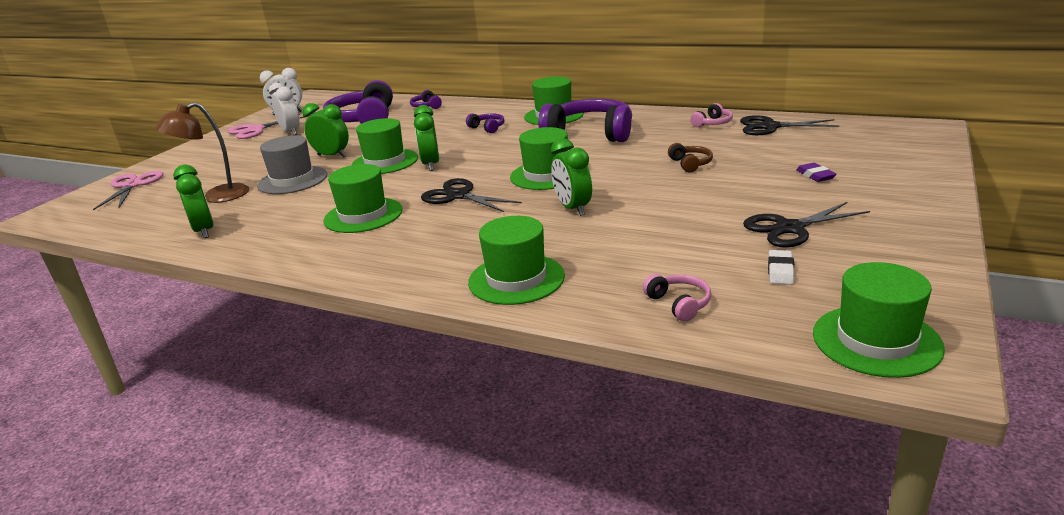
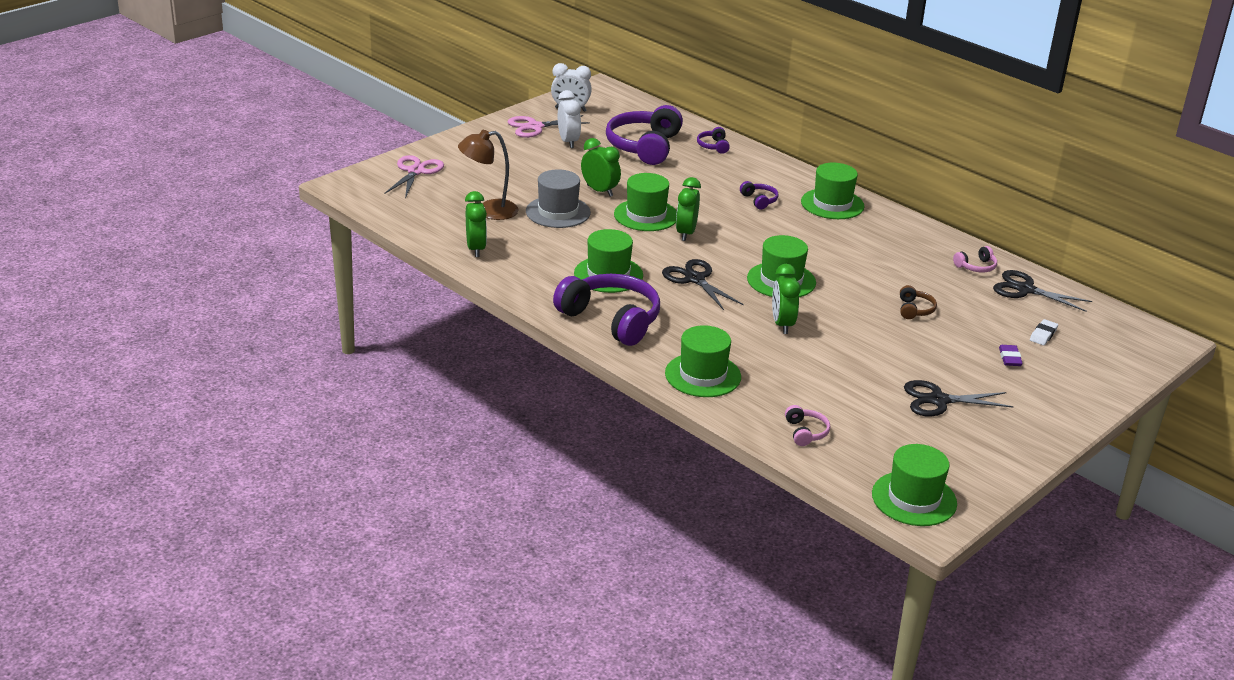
camera: 15 degrees right, 5 degrees up
(590, 134) = (851, 242): purple headphones -> purple headphones (611, 320)
(780, 271) = (898, 432): white eraser -> white eraser (1043, 335)

